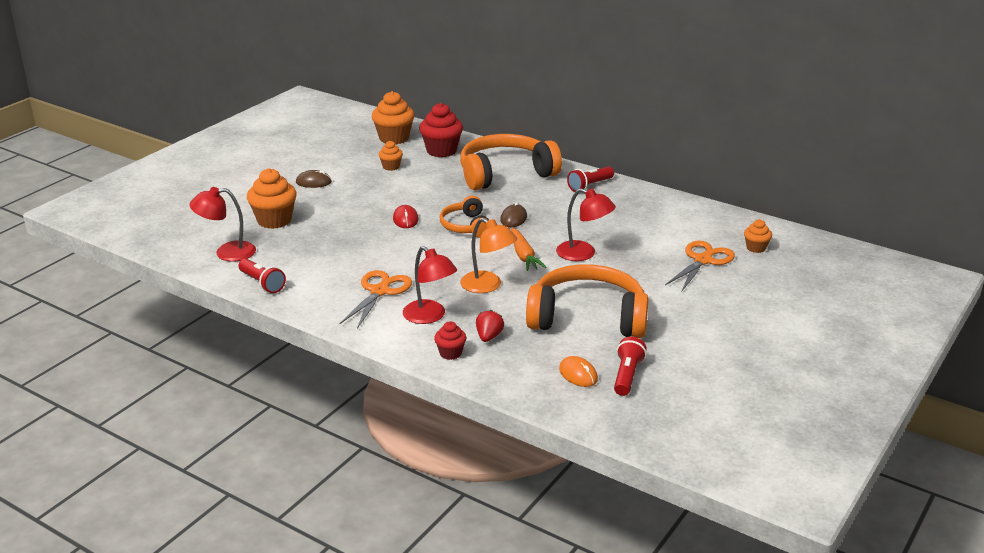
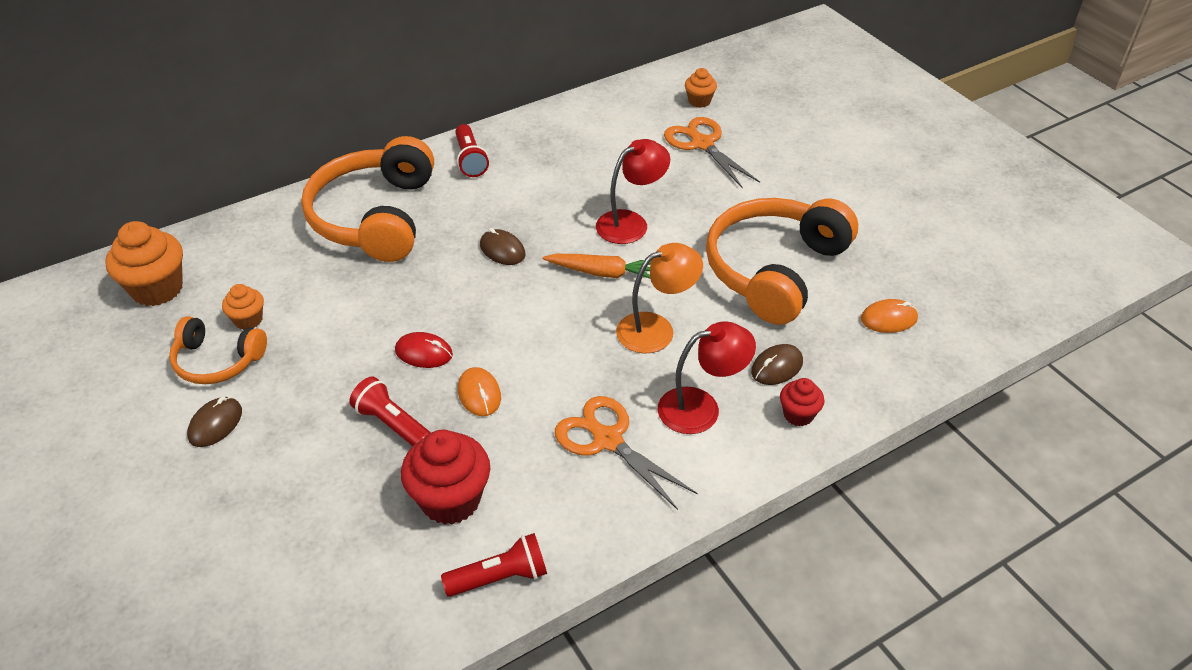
camera: 65 degrees left, 15 degrees up
(227, 252) = (366, 603): red lamp -> none
(274, 220) = (304, 509): orange cupcake -> none
(386, 243) = (479, 394): none -> orange mouse
(441, 151) = (249, 253): red cupcake -> red cupcake (450, 500)
(466, 226) = (489, 299): orange headphones -> orange headphones (217, 361)
(489, 337) = (776, 367): red strawberry -> brown mouse
(627, 376) = (905, 283): red flashlight -> red flashlight (392, 424)

